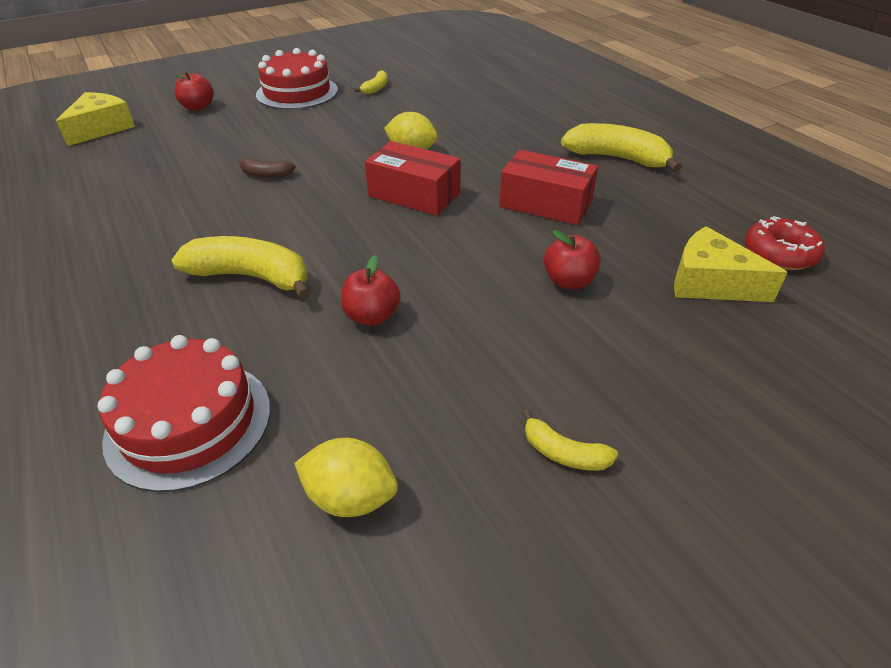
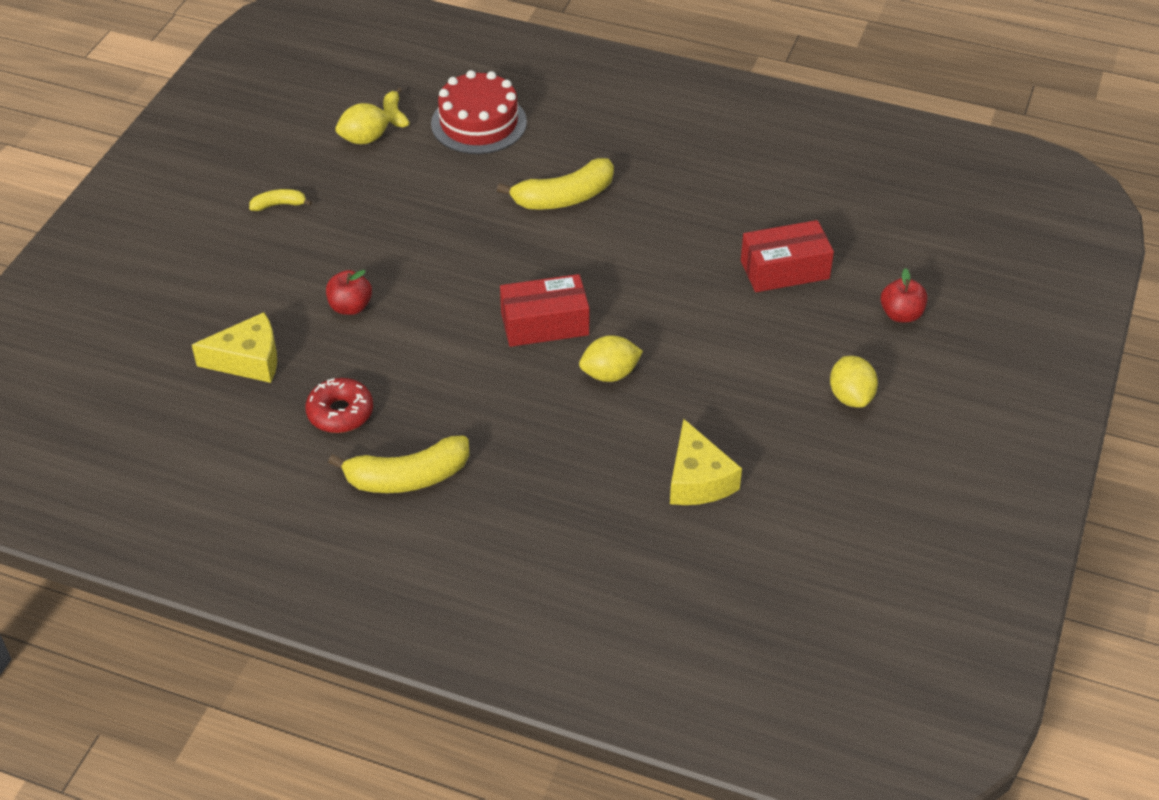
camera: 140 degrees right, 5 degrees up
(101, 128) = (926, 240): yellow cheese -> yellow cheese (698, 480)
(266, 175) = (692, 276): brown banana -> none
(297, 92) = (851, 397): red cake -> yellow lemon
(372, 316) = (454, 215): red apple -> none
(376, 88) = (781, 456): yellow banana -> yellow banana (395, 114)
(545, 204) = (427, 374): red box -> red box (784, 269)
(779, 253) = (204, 420): red donut -> red donut (340, 413)

